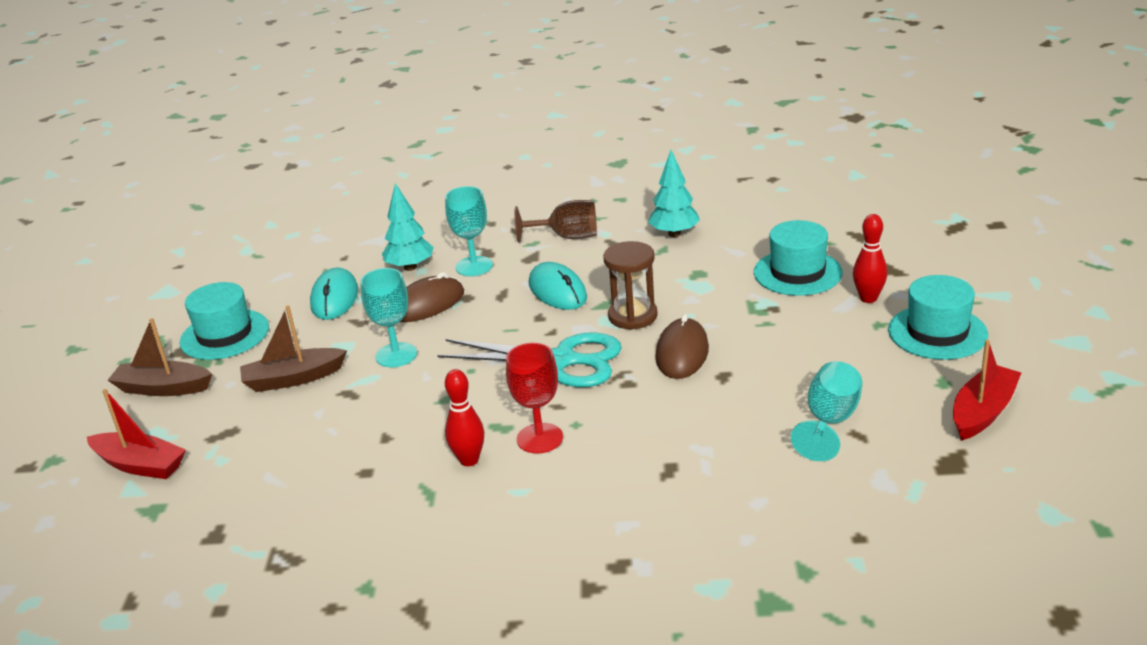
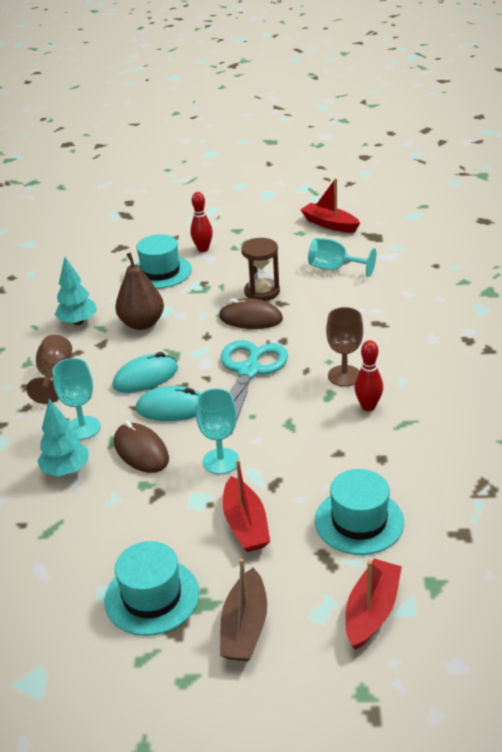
camera: 90 degrees left, 5 degrees up
(293, 379) = (245, 525): brown boat -> red boat
(335, 298) = (106, 518): turquoise mouse -> turquoise mouse (172, 408)
(539, 438) = (344, 376): red goblet -> brown goblet
(632, 316) = (196, 340): brown hourglass -> brown hourglass (262, 292)
(670, 275) = (142, 323): none -> brown pear
(937, 332) = (248, 230): turquoise hat -> turquoise hat (359, 521)

